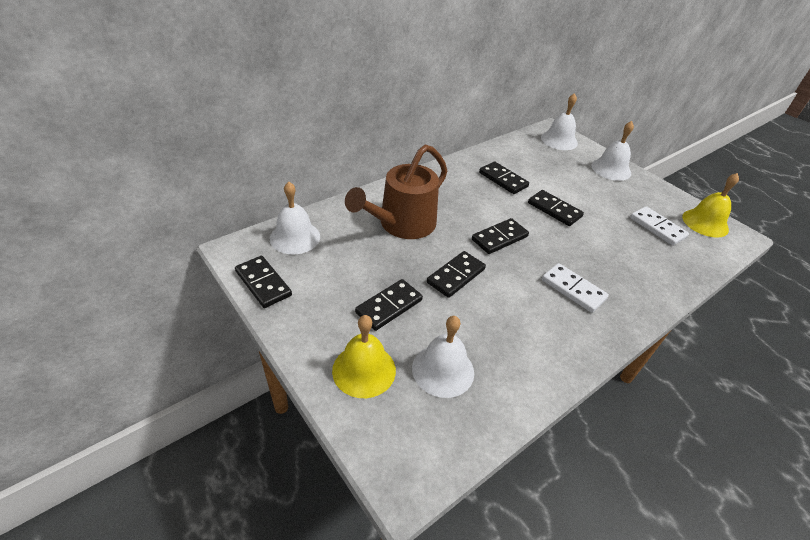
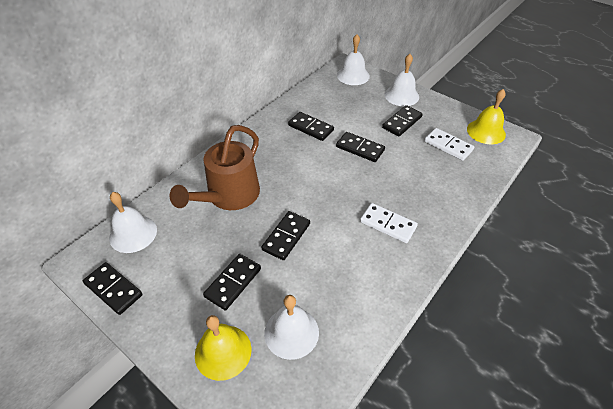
camera: 10 degrees left, 5 degrees up
(499, 238) = (317, 189): black domino -> black domino (402, 122)

